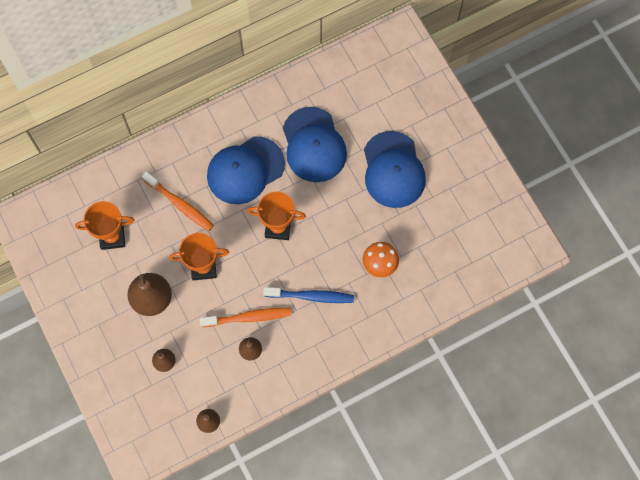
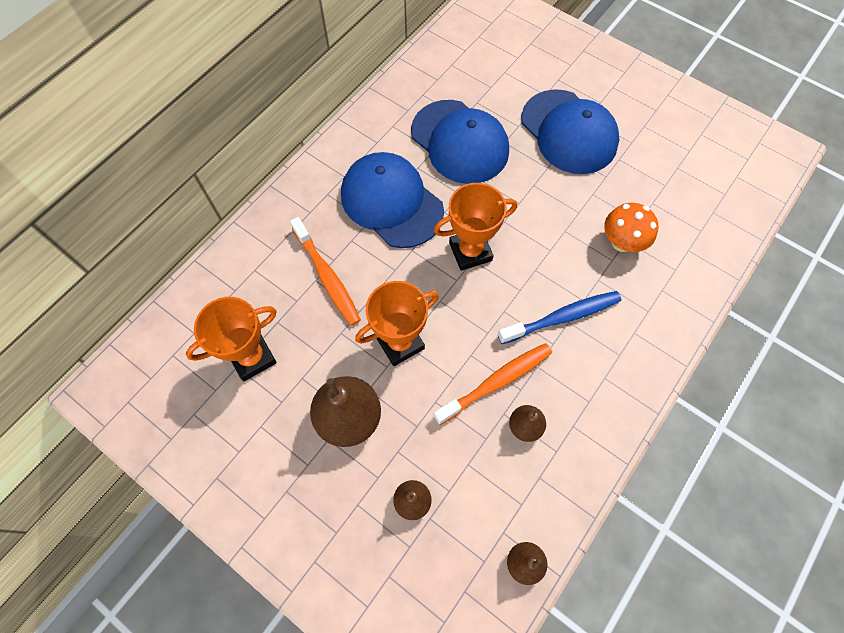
camera: 25 degrees left, 5 degrees down
(180, 204) = (327, 276): orange toothbrush -> orange toothbrush turned 45 degrees clockwise
(245, 170) = (391, 202): blue cap -> blue cap turned 105 degrees clockwise

